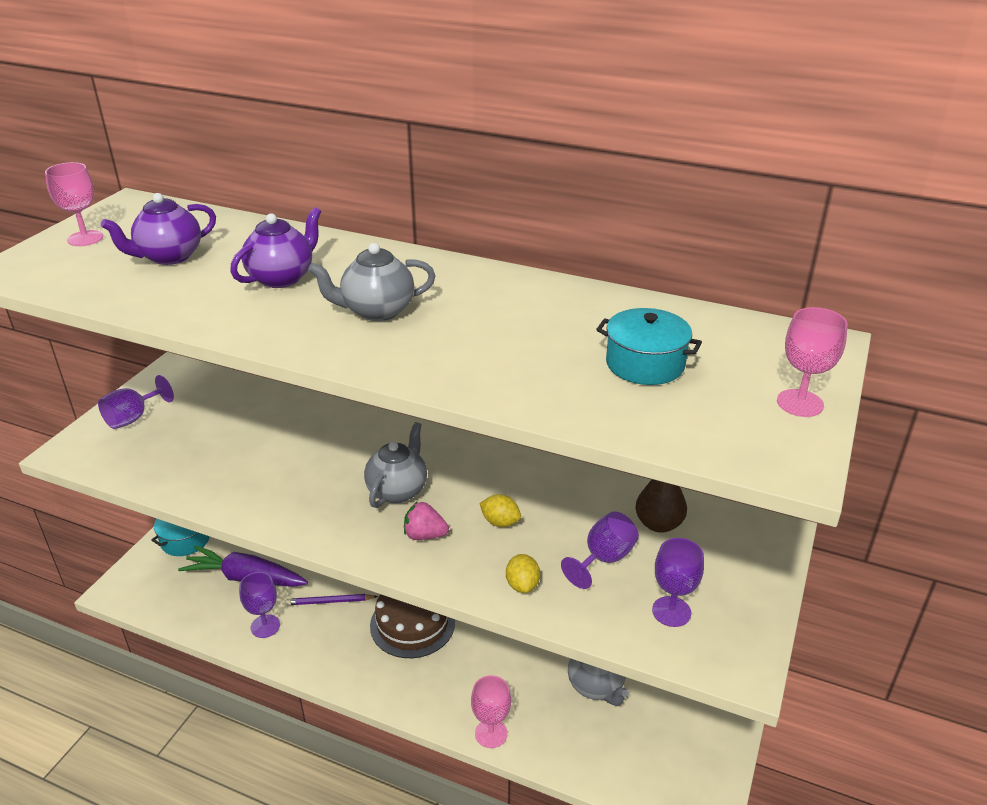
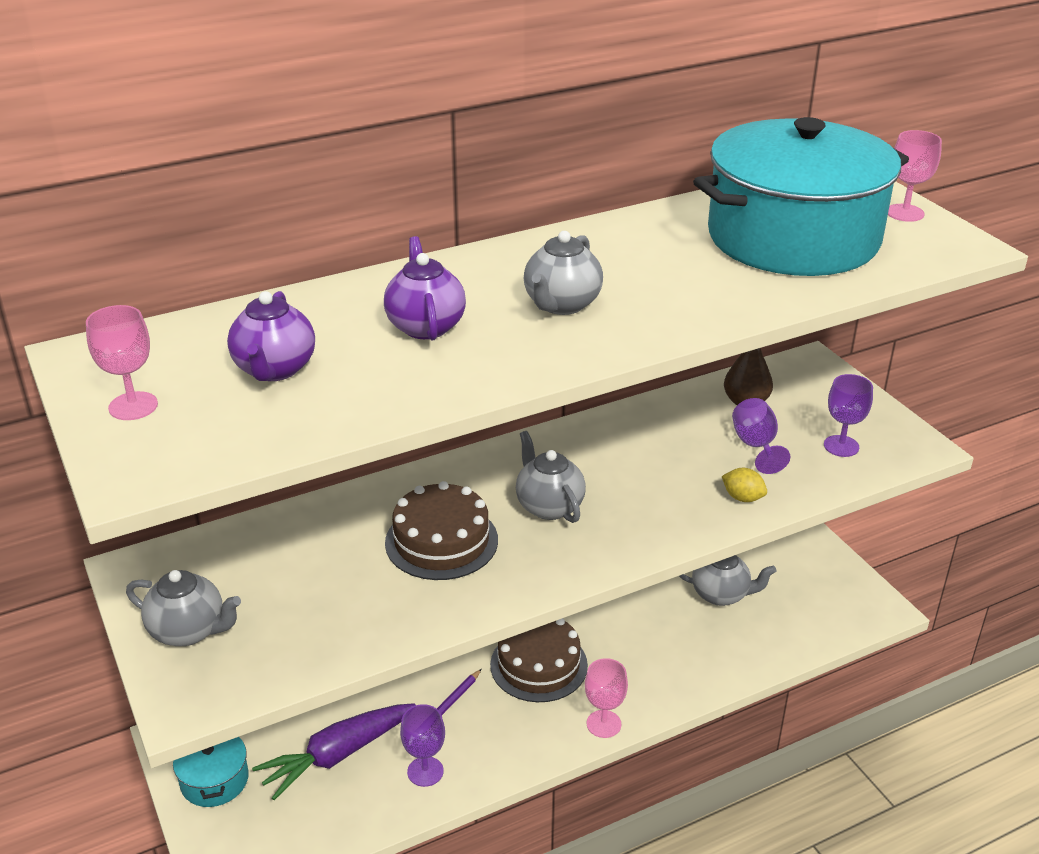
camera: 50 degrees left, 0 degrees up
(133, 418) = (189, 631): purple goblet -> grey teapot
(308, 464) = (441, 541): none -> brown cake
(425, 535) = (627, 518): pink strawberry -> none
(491, 733) = (709, 682): pink goblet -> pink goblet (603, 724)
(500, 522) = (657, 472): yellow lemon -> none
(645, 364) = (793, 238): turquoise pot -> turquoise pot, size x2.40

